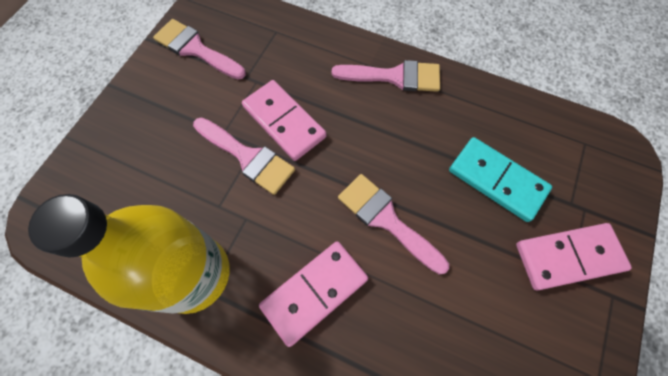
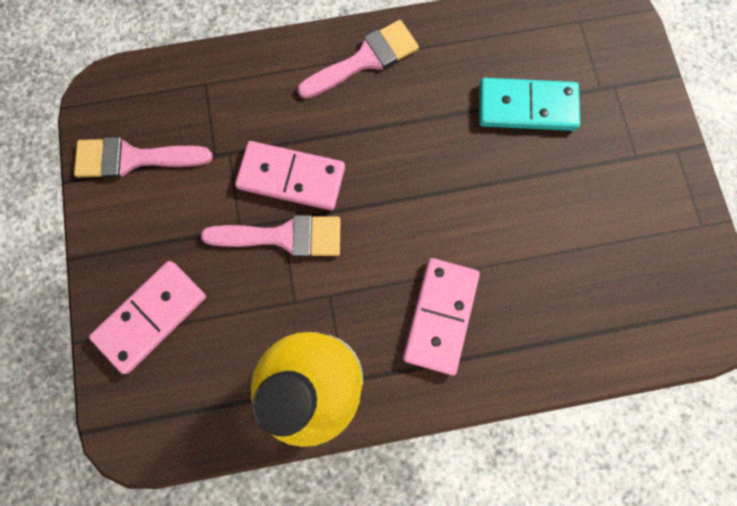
camera: 35 degrees left, 10 degrees up
(386, 219) = (456, 209): pink brush -> none
(568, 256) = (624, 139): pink domino -> pink domino (151, 316)

